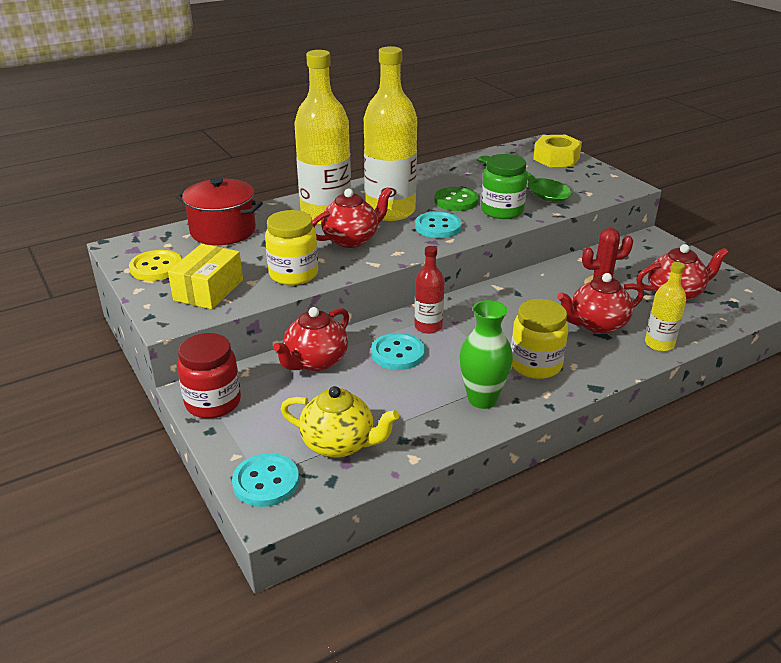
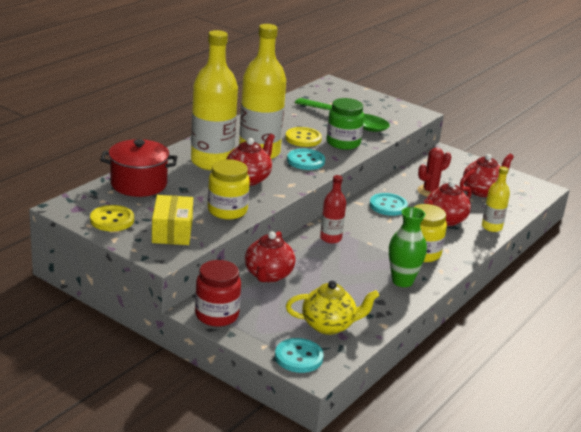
camera: 25 degrees left, 5 degrees down
(398, 353) = (323, 260): turquoise button -> turquoise button (388, 206)
(456, 201) = (303, 138): green button -> yellow button
(556, 158) = (352, 95): yellow nut -> none

